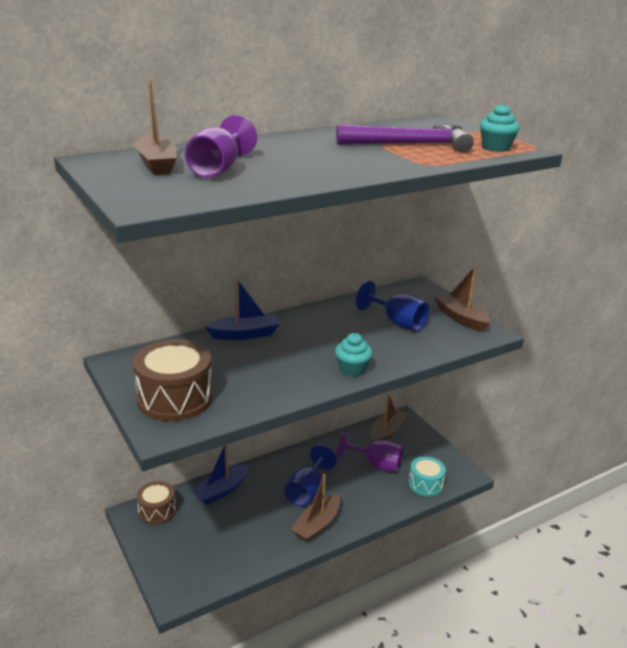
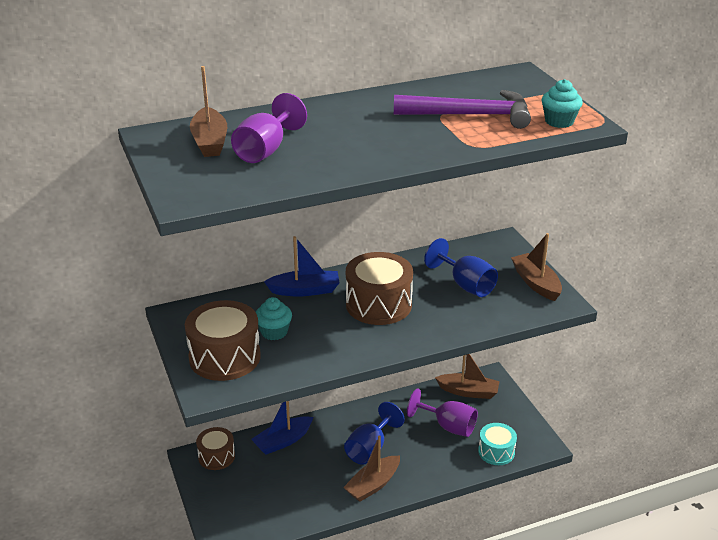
camera: 10 degrees right, 5 degrees up
(320, 343) = (378, 304): none -> brown drum
(352, 369) = (403, 337): turquoise cupcake -> turquoise cupcake (274, 332)
(387, 432) = (468, 391): brown boat -> brown boat turned 60 degrees clockwise

